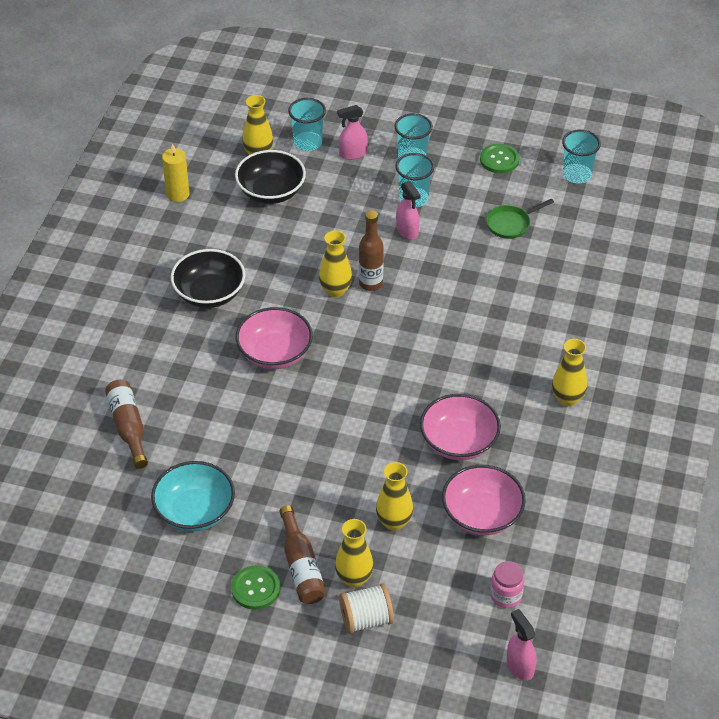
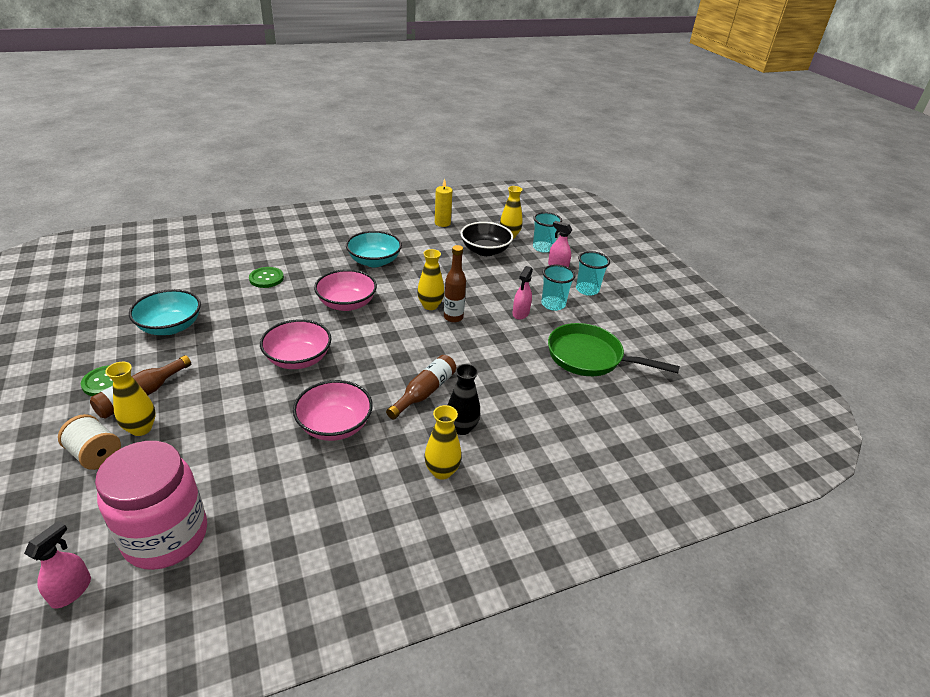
camera: 50 degrees right, 10 degrees down
(128, 427) = (231, 275): brown bottle -> brown bottle (425, 392)
(209, 293) = (374, 261): black bowl -> turquoise bowl
(394, 522) = (218, 425): yellow vase -> none
(482, 515) = (260, 475): pink bowl -> pink bowl (298, 359)
(499, 160) = (641, 326): green button -> green button (266, 278)
(506, 596) = (166, 536): pink jar -> pink jar, size x2.34
(511, 224) = (589, 357): green pan -> green pan, size x1.88
(529, 360) = (462, 428): none -> black vase
(577, 175) = (683, 370): turquoise cup -> none

